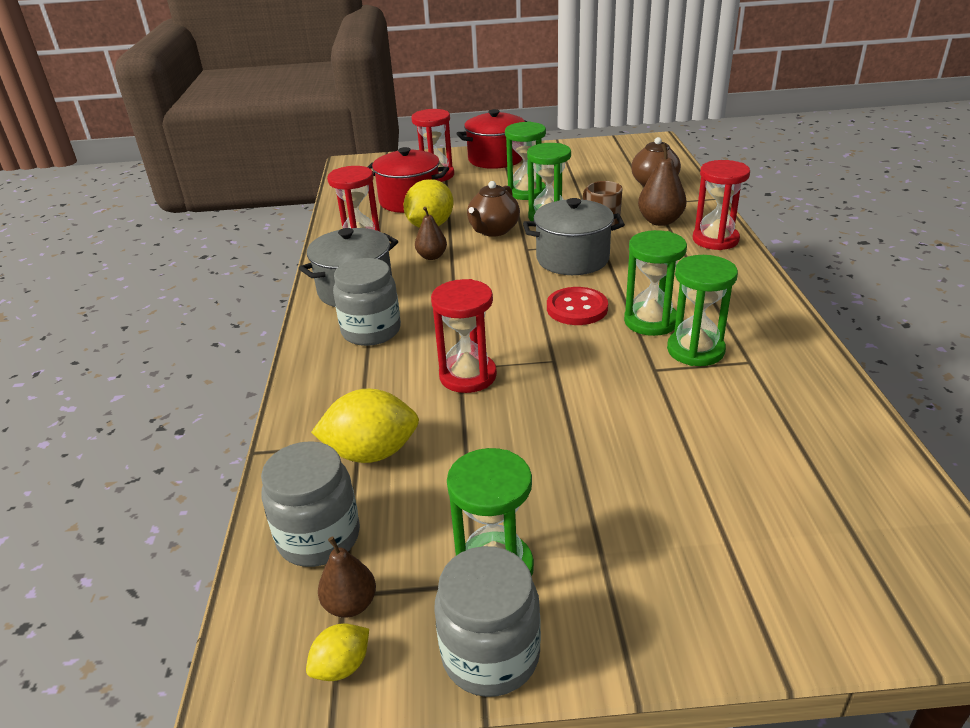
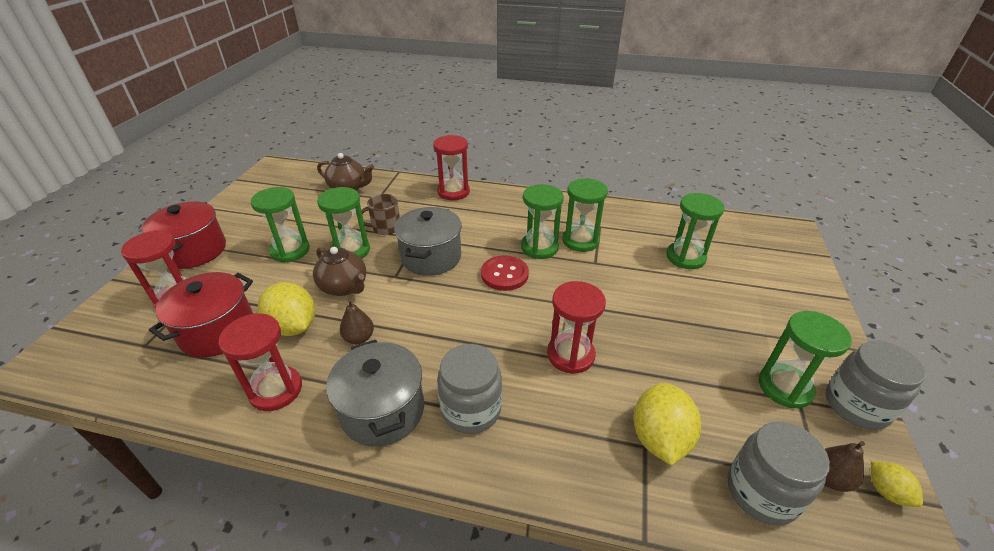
camera: 75 degrees left, 5 degrees up
(660, 221) = (408, 203): brown pear -> none
(742, 455) = (685, 257): none -> green hourglass

